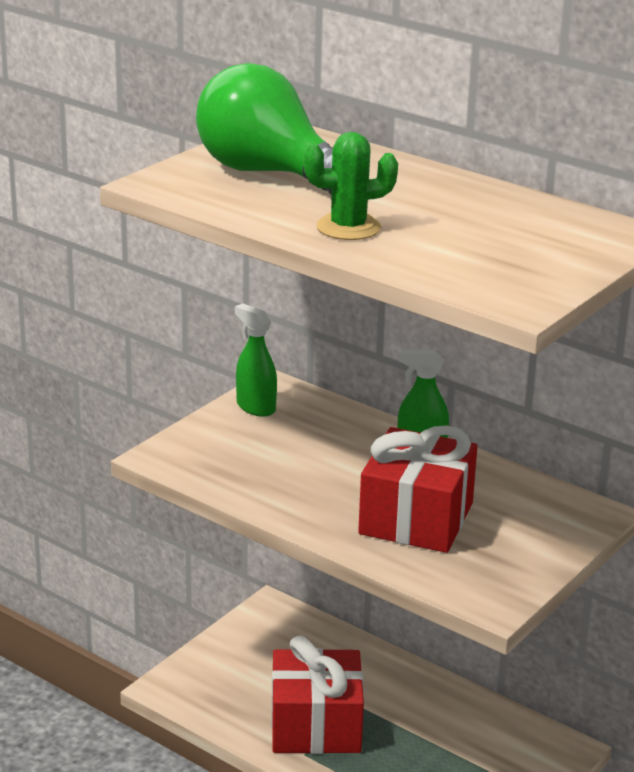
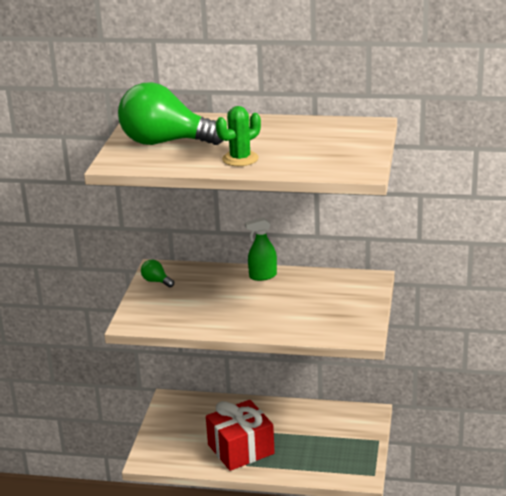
camera: 25 degrees left, 0 degrees up
(255, 407) = (156, 281): green spray bottle -> green light bulb
(416, 518) = (291, 310): red gift -> none

